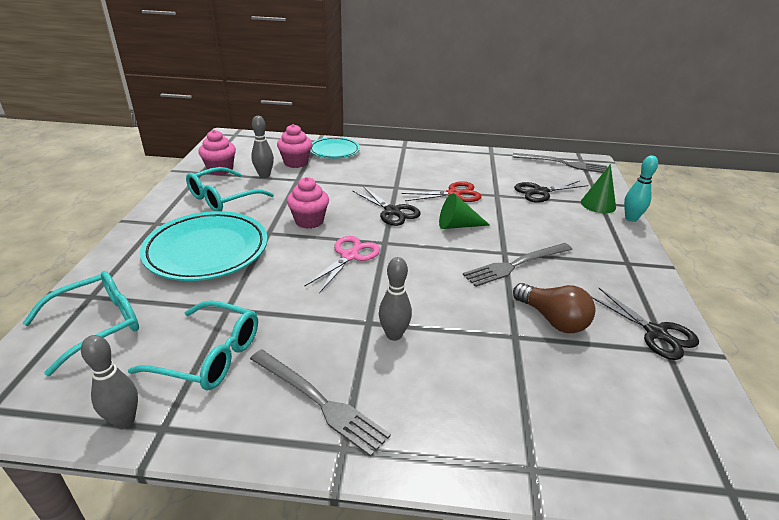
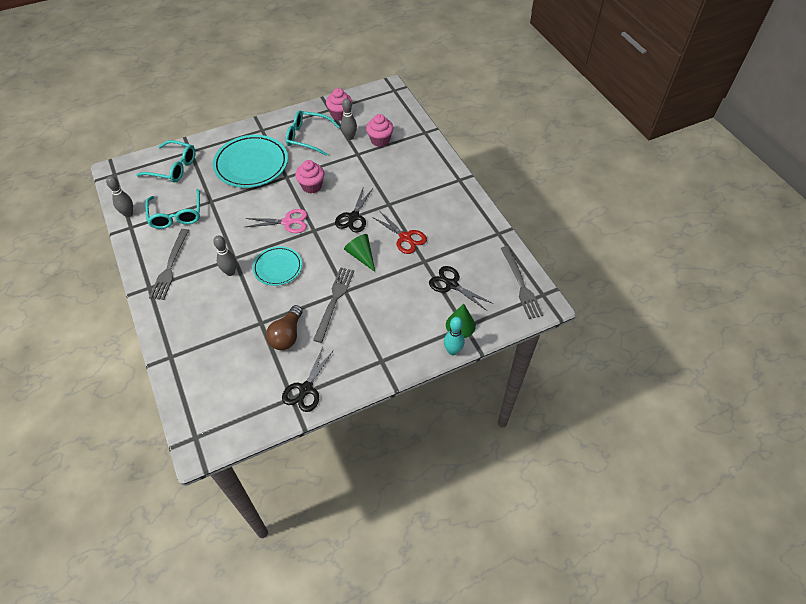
camera: 60 degrees right, 20 degrees up
(334, 151) = (416, 148): turquoise plate -> turquoise plate (278, 268)
(516, 265) = (334, 301): grey fork -> grey fork turned 75 degrees clockwise

